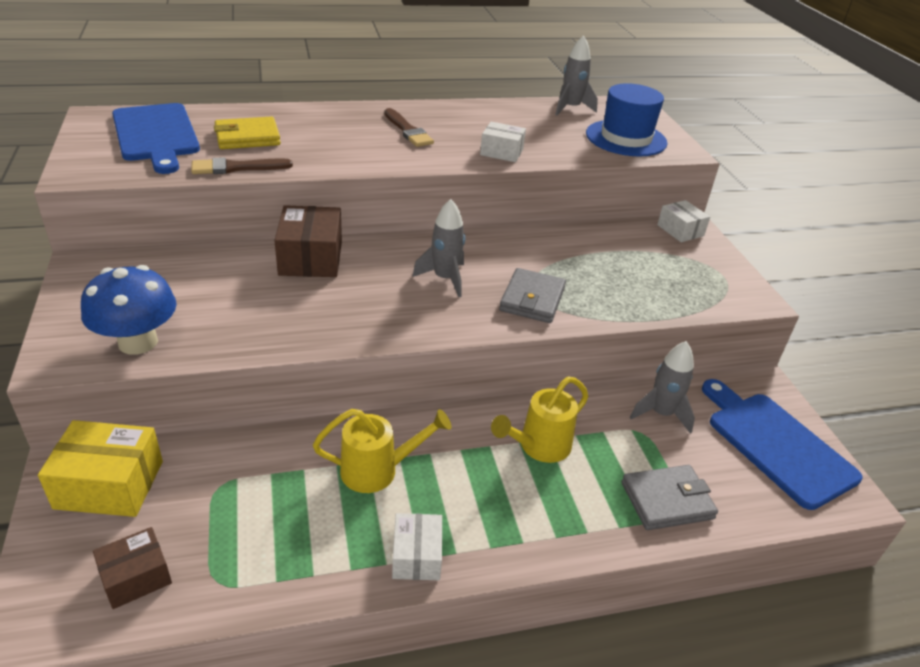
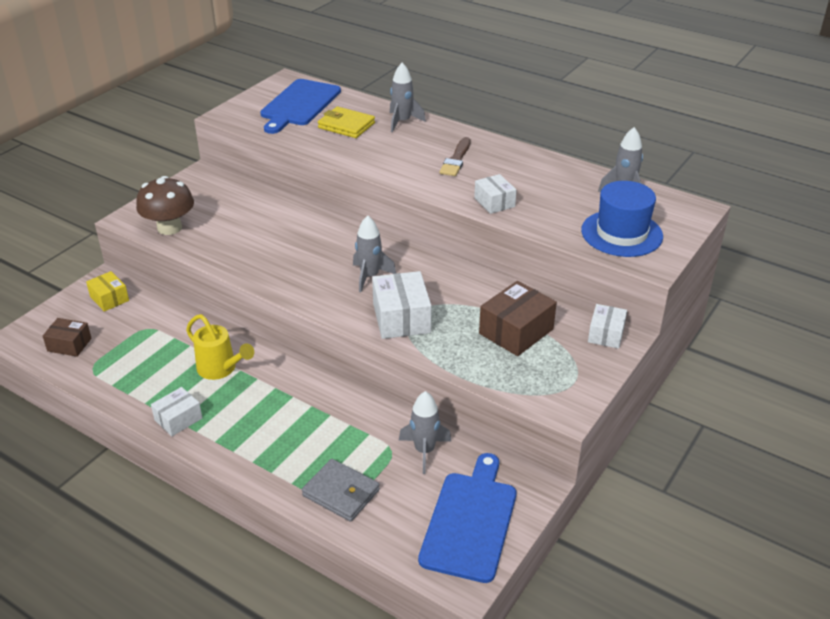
camera: 50 degrees right, 0 degrees up
(109, 484) = (109, 298): yellow box -> yellow box, size x0.62
(138, 342) = (169, 228): blue mushroom -> brown mushroom
(237, 168) = (308, 144): brown brush -> none
(300, 116) = (402, 122): none -> grey rocket
(311, 258) = (314, 224): brown box -> brown box (516, 331)
(532, 299) = (401, 318): grey wallet -> white box
(539, 446) = (318, 415): yellow watering can -> none

